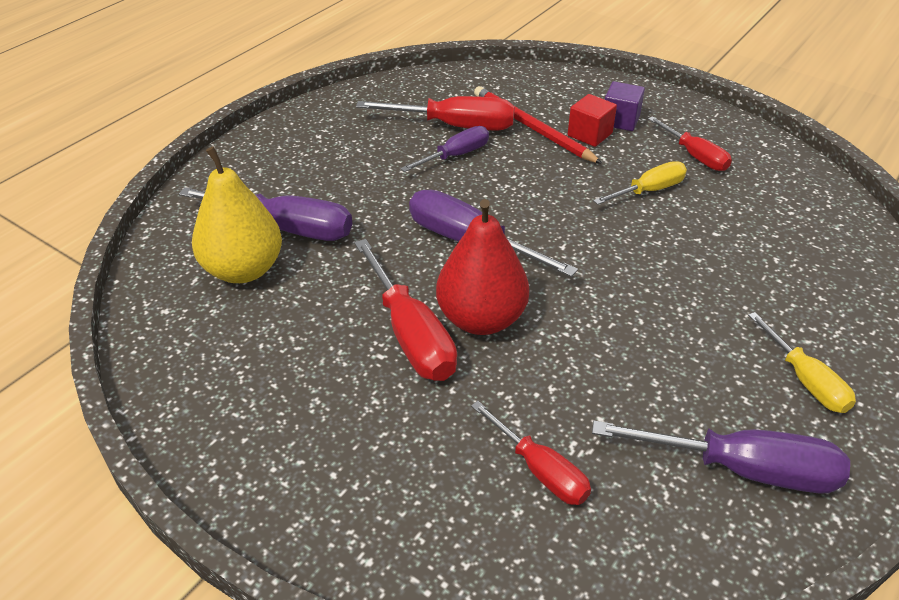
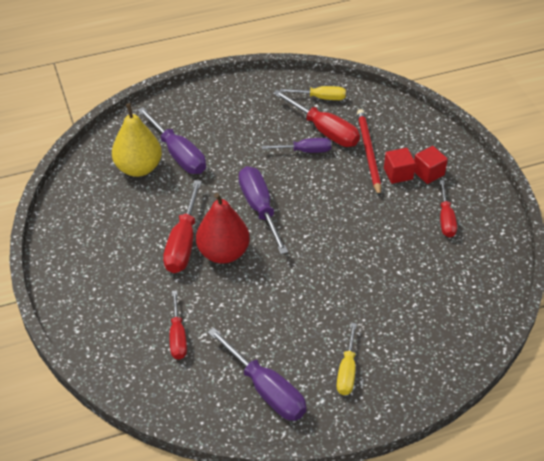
camera: 35 degrees right, 5 degrees up
(620, 120) = (428, 173): purple cube -> red cube
(648, 191) = (390, 227): yellow screwdriver -> yellow screwdriver (320, 98)

